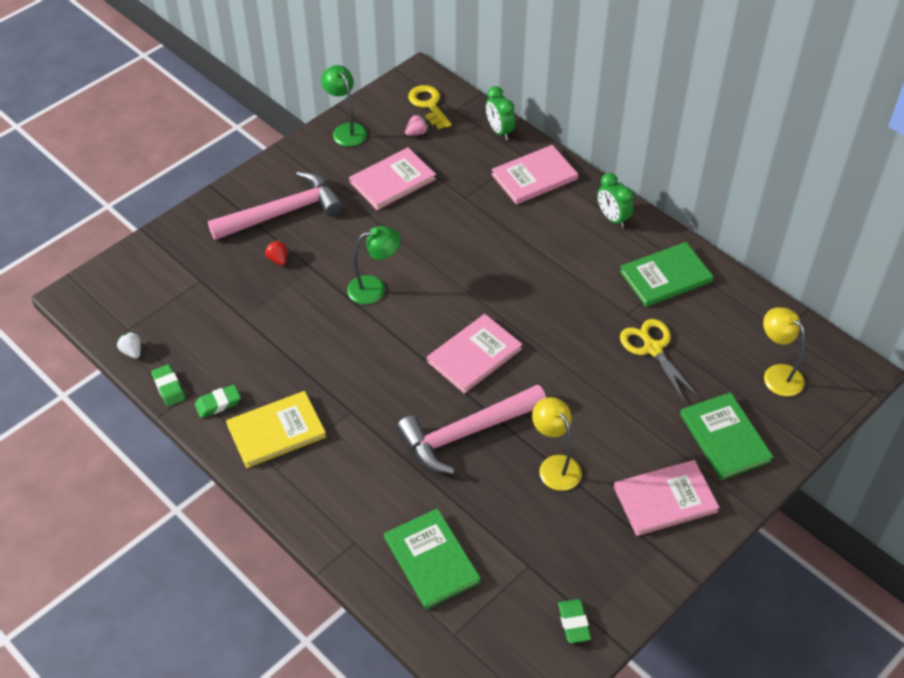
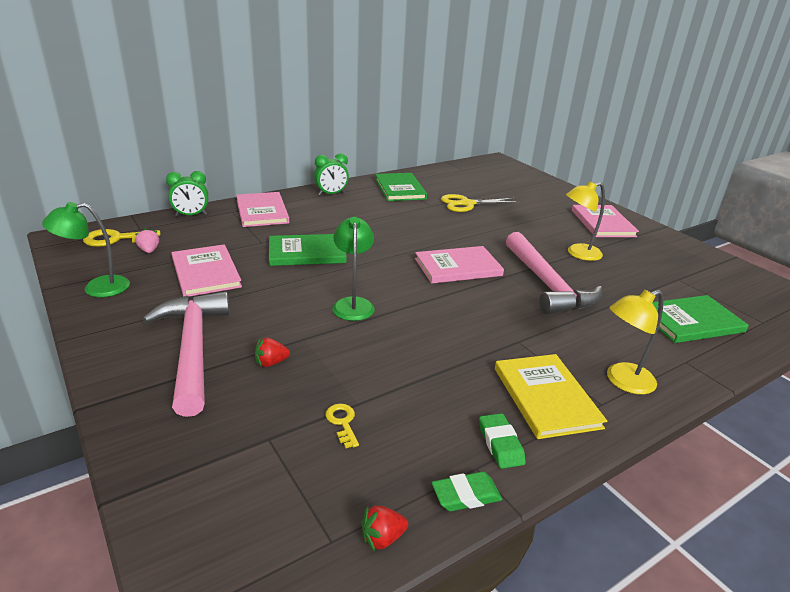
camera: 80 degrees left, 20 degrees down
(132, 351) = (382, 538): white strawberry -> red strawberry
(222, 314) = (342, 422): none -> yellow key
(474, 355) = (458, 267): pink book -> pink book turned 75 degrees counterclockwise
(573, 623) = (723, 270): green eraser -> none
(725, 437) = (548, 198): green book -> green book (307, 252)
(777, 374) = (496, 177): yellow lamp -> yellow lamp (622, 381)

